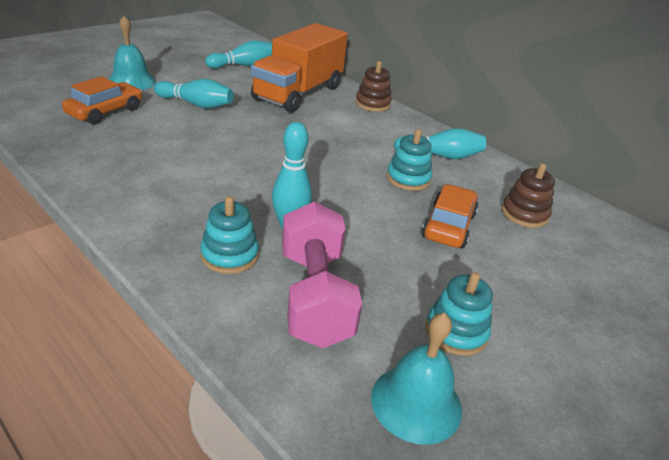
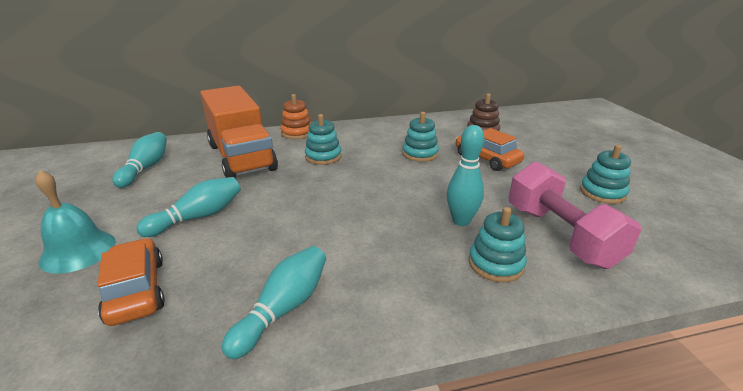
camera: 55 degrees left, 5 degrees down
(315, 296) = (560, 235): pink dumbbell -> pink dumbbell turned 45 degrees clockwise
(340, 128) = (323, 156): none -> turquoise stacking toy
(372, 104) = (297, 133): brown stacking toy -> orange stacking toy
(416, 403) = (672, 228): turquoise bell -> none
(440, 156) = (396, 133): turquoise bowling pin -> turquoise bowling pin (284, 308)

